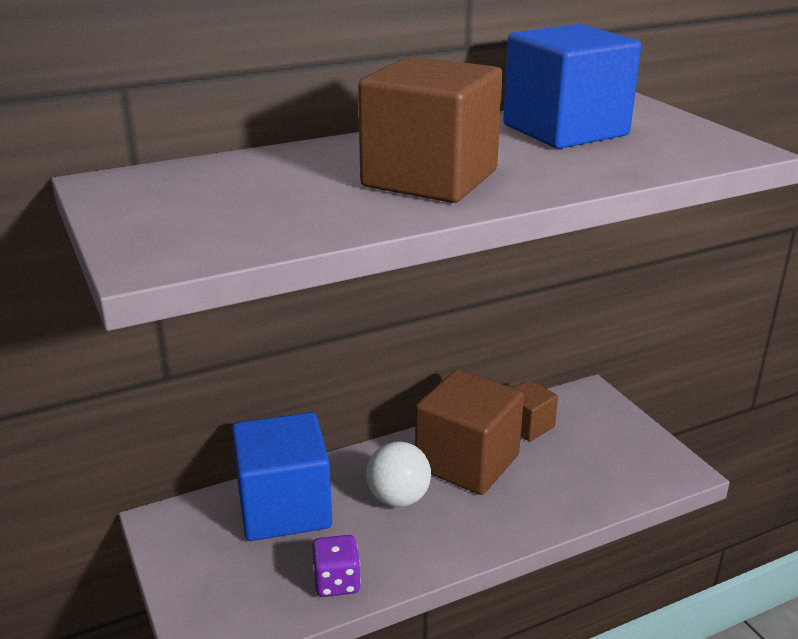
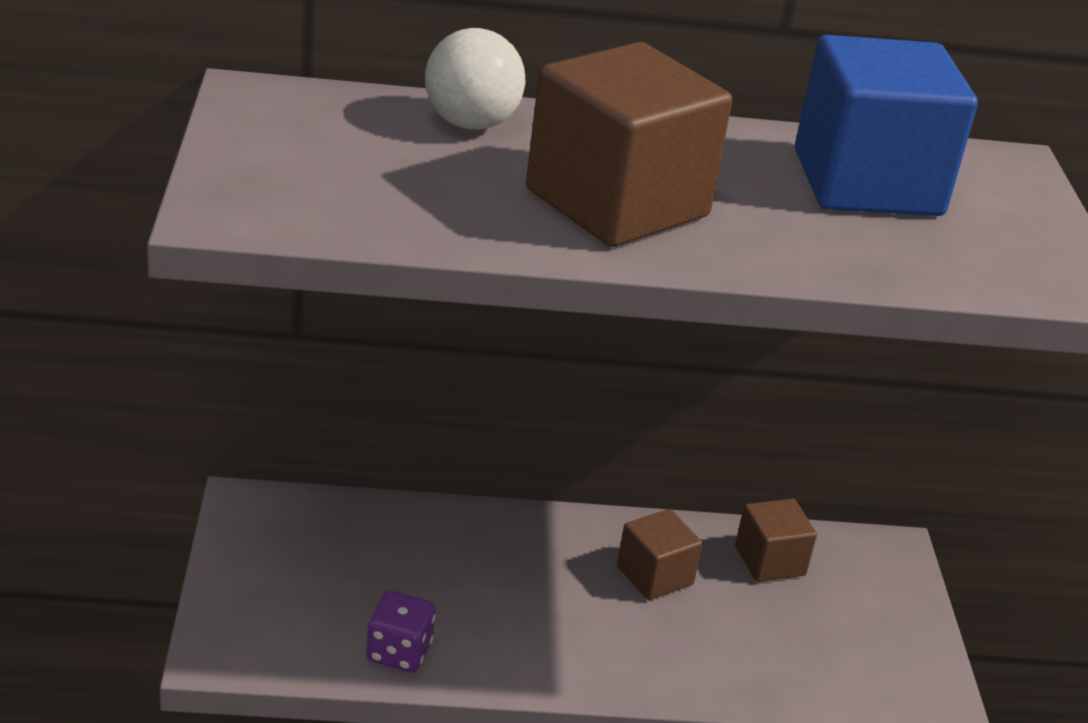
camera: 20 degrees right, 5 degrees up
(284, 508) = (393, 544): blue cube -> none
(398, 498) = (536, 586): white ball -> white ball (471, 124)
(467, 462) = (654, 575): brown cube -> brown cube, size x0.53

